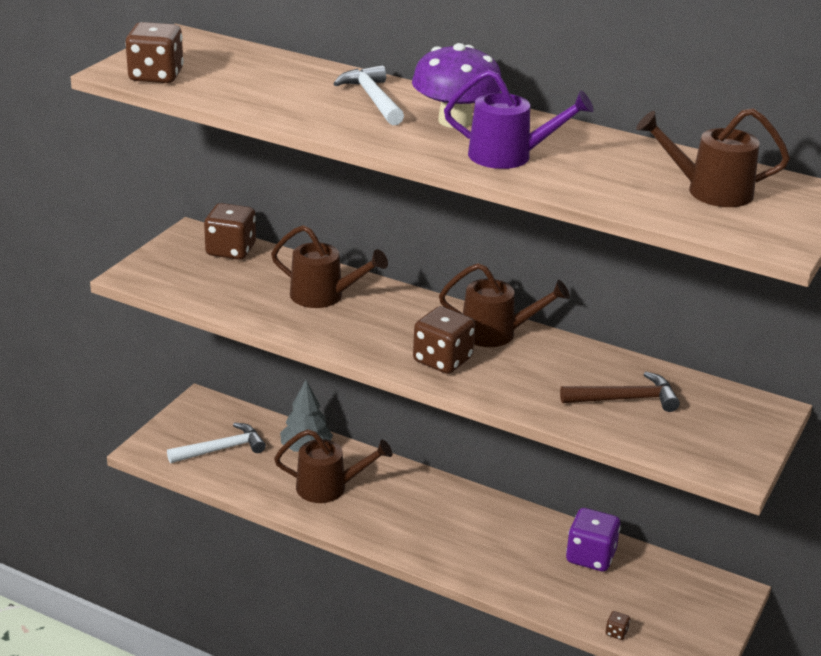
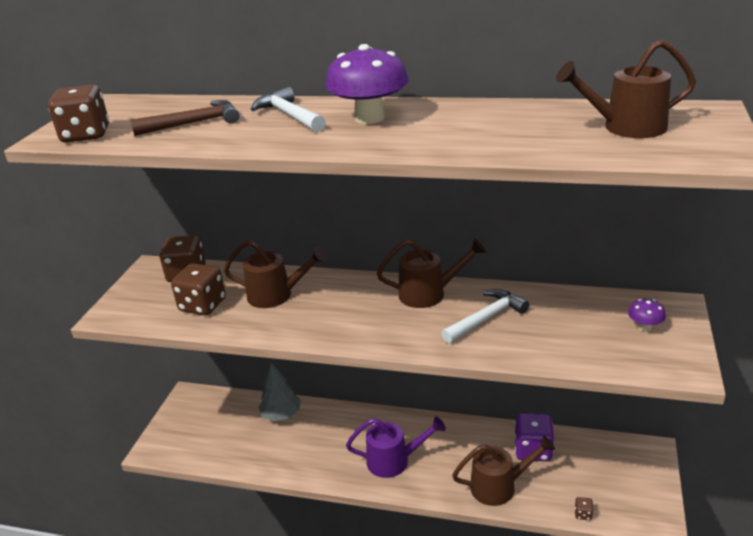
camera: 10 degrees left, 0 degrees up
(221, 449) = (214, 433): white hammer -> white hammer (486, 318)
(329, 488) = (310, 444): brown watering can -> brown watering can (500, 486)
(442, 360) = (396, 328): brown dice -> brown dice (202, 305)
(510, 156) = (435, 135): purple watering can -> purple watering can (395, 460)
(625, 399) = (560, 325): brown hammer -> brown hammer (194, 123)
(719, 422) = (644, 327): none -> purple mushroom

